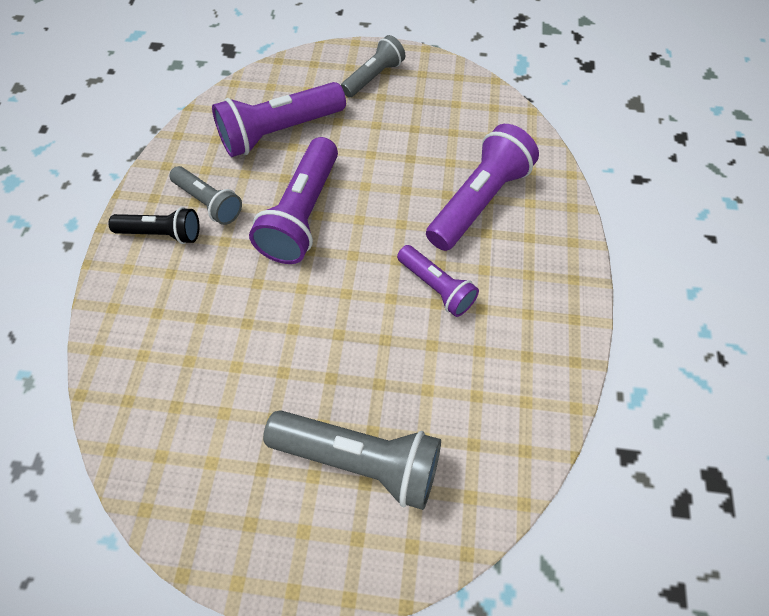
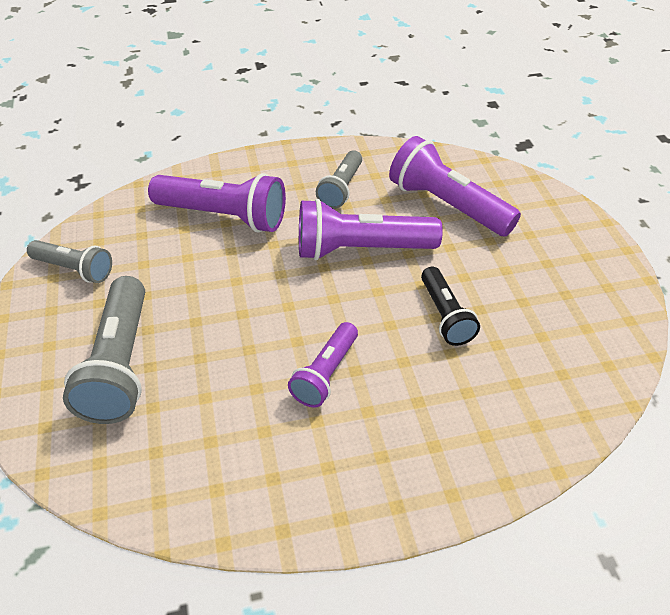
camera: 70 degrees right, 15 degrees down
(162, 233) = (296, 174): black flashlight -> black flashlight (445, 316)
(373, 77) = (570, 249): grey flashlight -> grey flashlight (75, 269)
(478, 200) = (458, 383): purple flashlight -> purple flashlight (224, 216)

